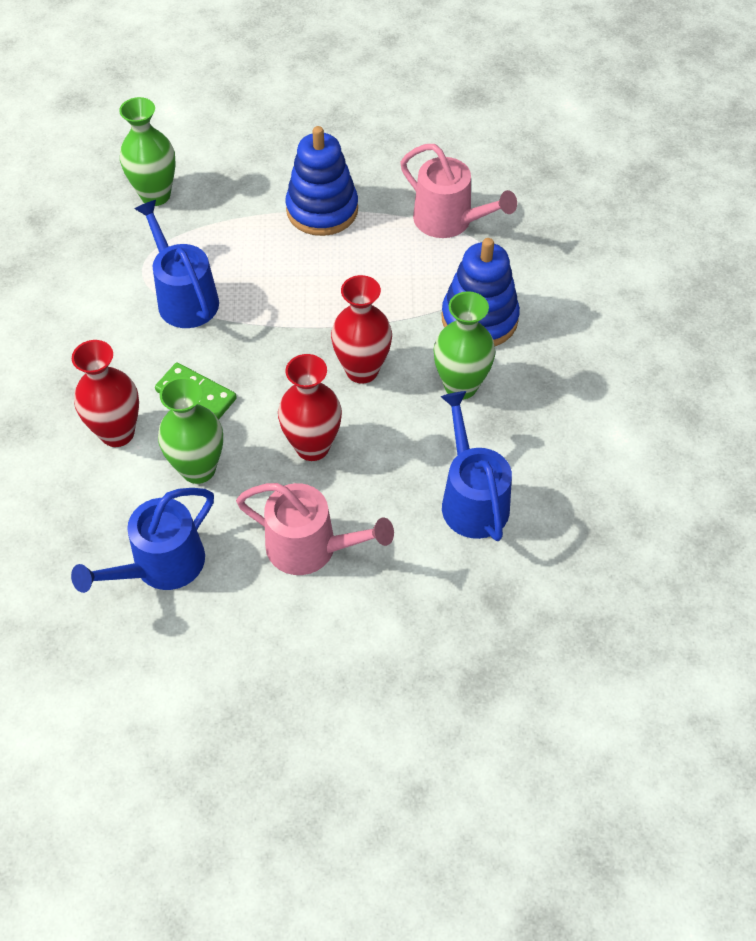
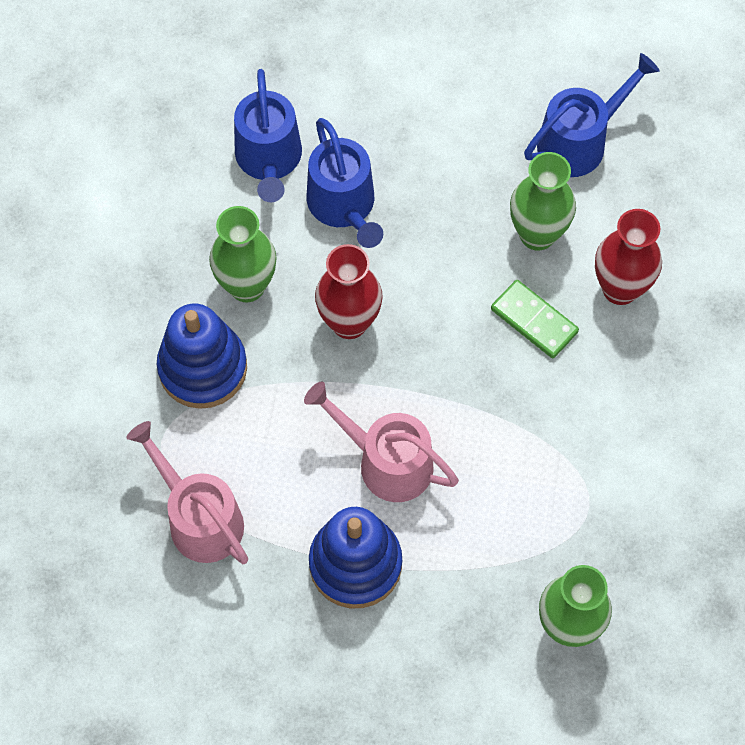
camera: 170 degrees left, 10 degrees up
(184, 298) = (539, 453): blue watering can -> blue watering can (344, 206)
(310, 547) = (435, 137): pink watering can -> pink watering can (387, 462)
(312, 446) = (417, 240): red vase -> none

